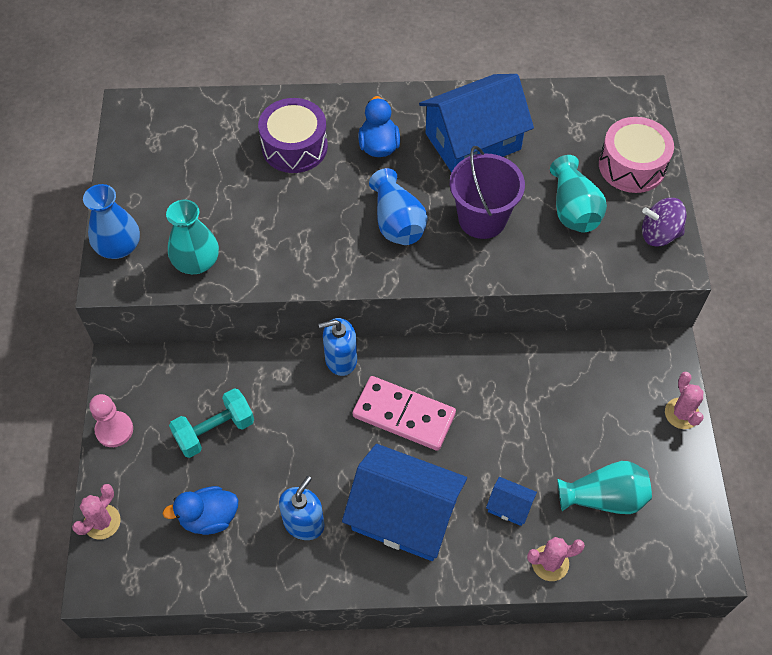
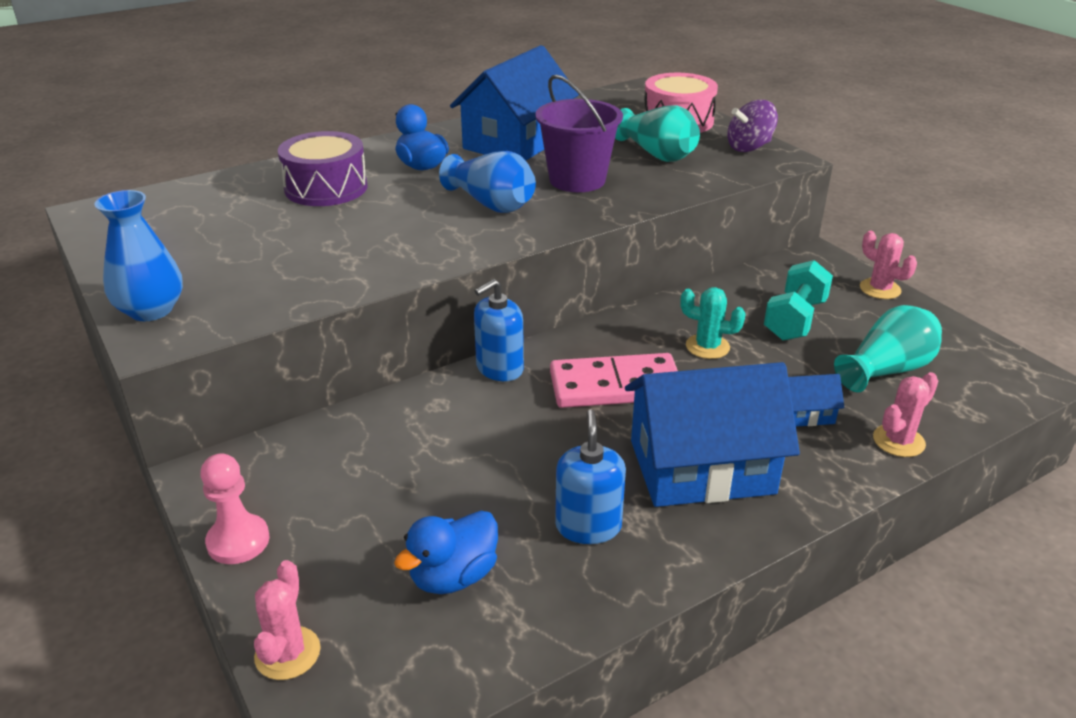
camera: 30 degrees left, 25 degrees down
(196, 262) = (273, 292): turquoise vase -> none
(215, 431) = (391, 486): turquoise dumbbell -> turquoise dumbbell (794, 320)
(496, 409) = (707, 347): none -> turquoise cactus

